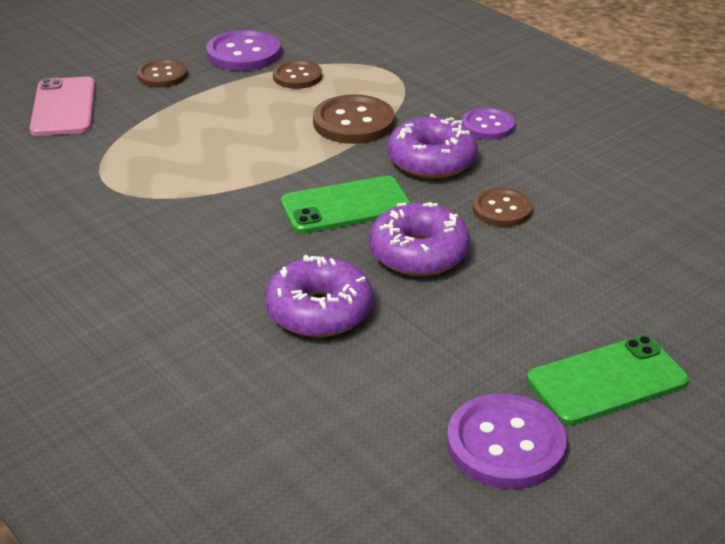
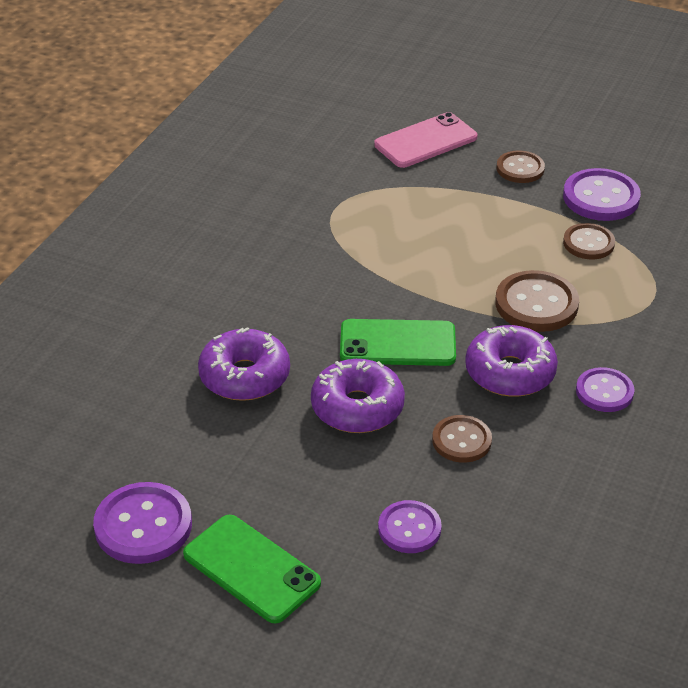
camera: 65 degrees right, 5 degrees up
(346, 206) = (397, 343): green phone -> green phone turned 45 degrees counterclockwise
(598, 269) = (409, 528): none -> purple button

